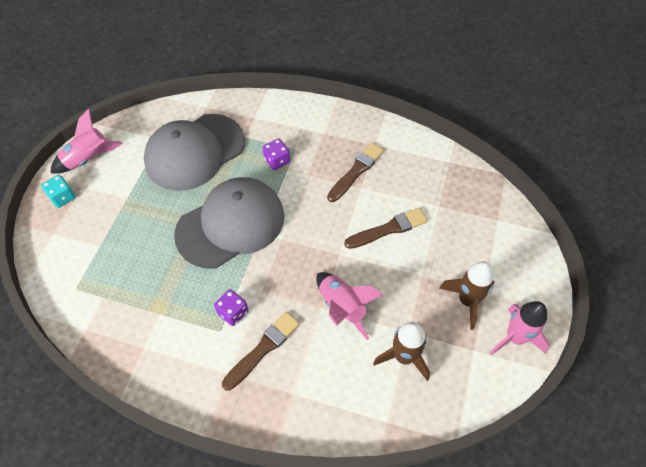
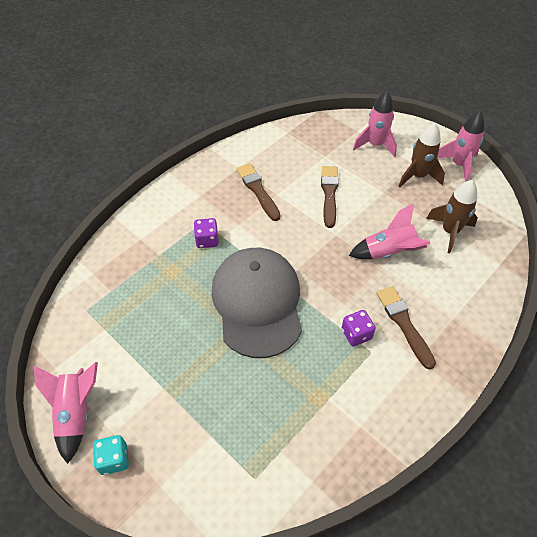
camera: 65 degrees left, 5 degrees down
(194, 152) = (146, 303): grey cap -> none
(487, 244) = (375, 145): none -> pink rocket

